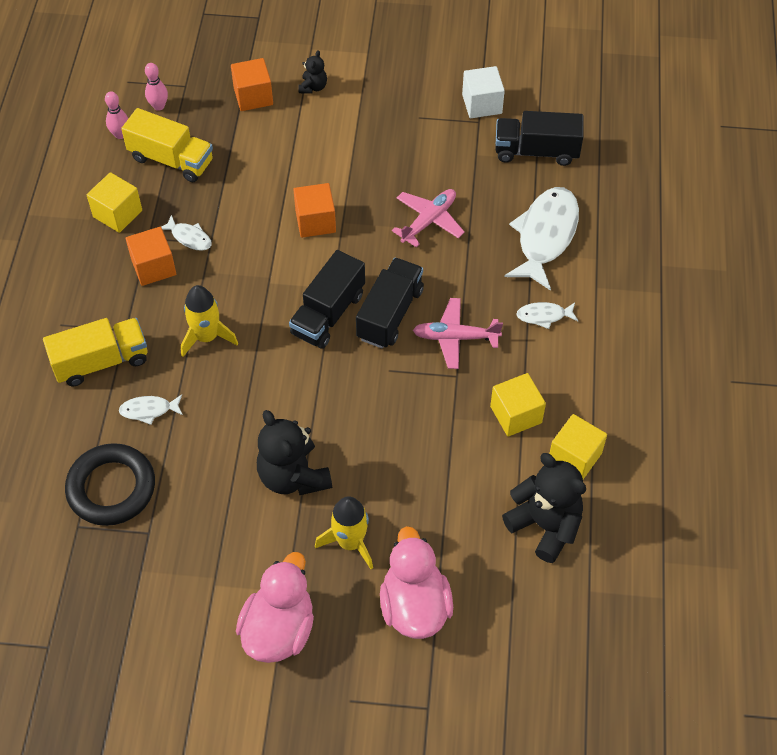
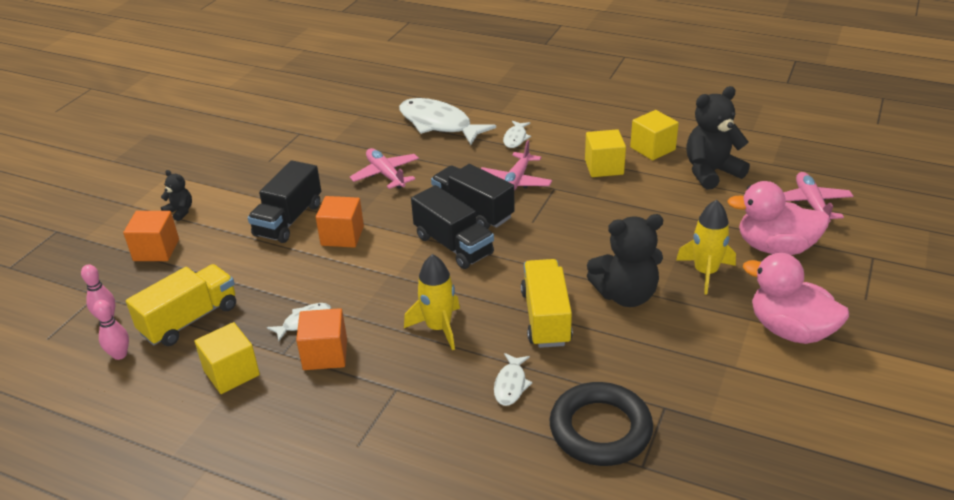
camera: 70 degrees left, 20 degrees down
(101, 362) = (429, 415): yellow truck -> yellow truck (546, 318)
(482, 104) = (282, 128): white cube -> none
(515, 639) = (811, 203): none -> pink plane
(536, 151) = (352, 113): black truck -> black truck (288, 220)

